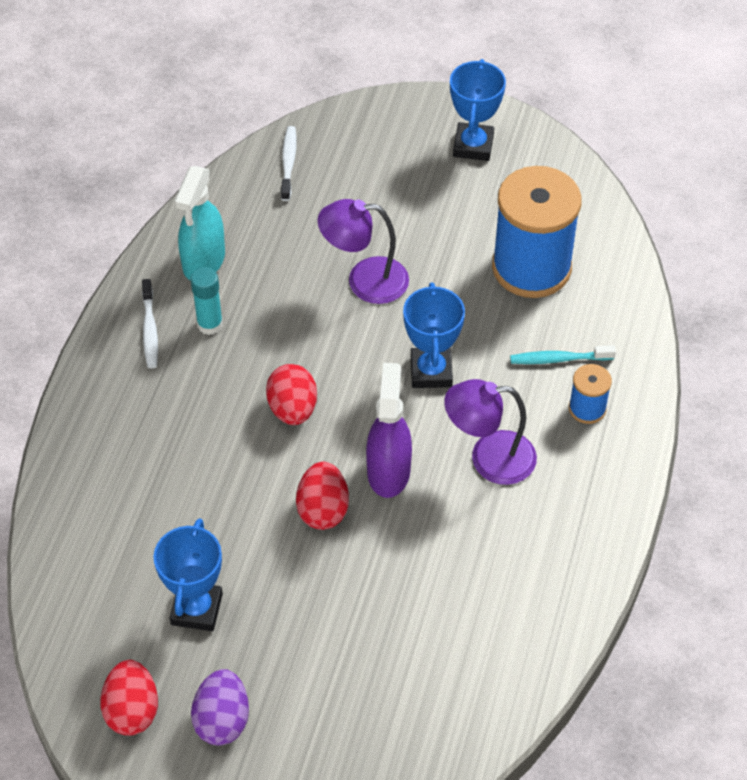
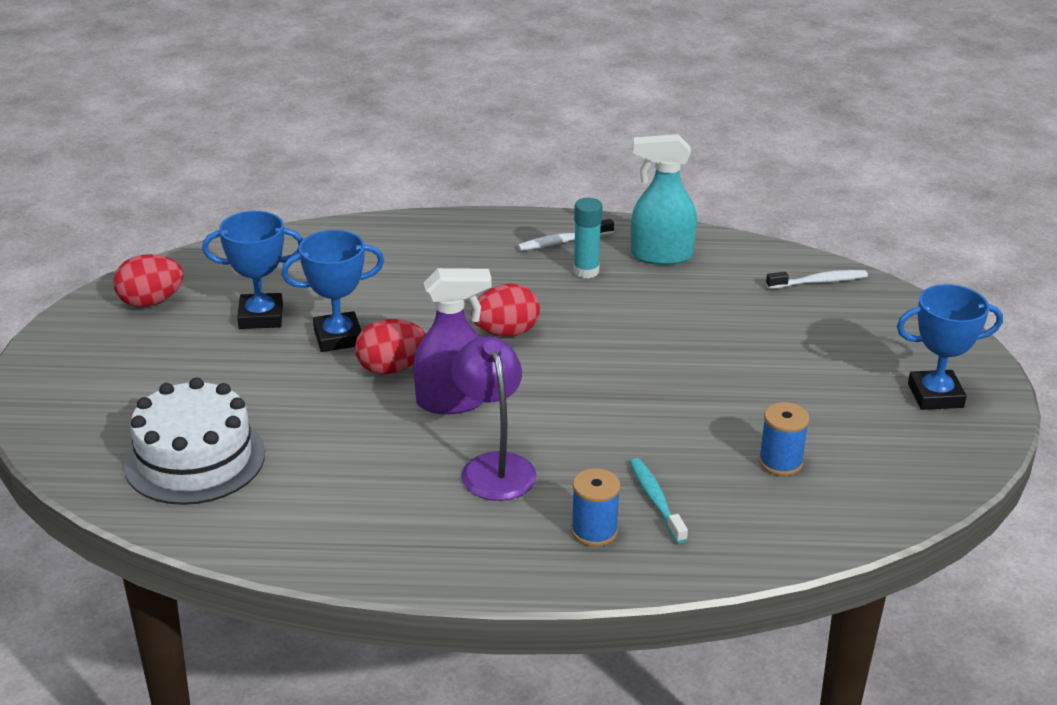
camera: 75 degrees right, 20 degrees down
(222, 720) = (146, 349): purple egg -> none
(364, 280) = (692, 351): purple lamp -> none
(420, 688) = (195, 459): none -> white cake
(431, 371) = (593, 411): blue trophy -> blue trophy (338, 337)
(531, 267) = (780, 462): blue spool -> blue spool, size x0.45

